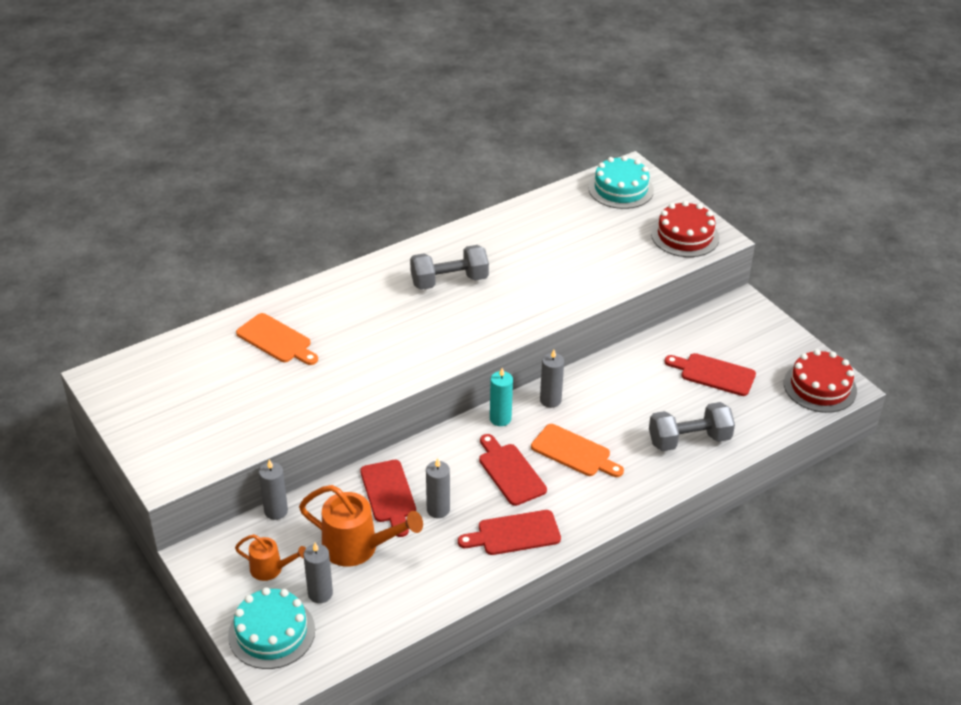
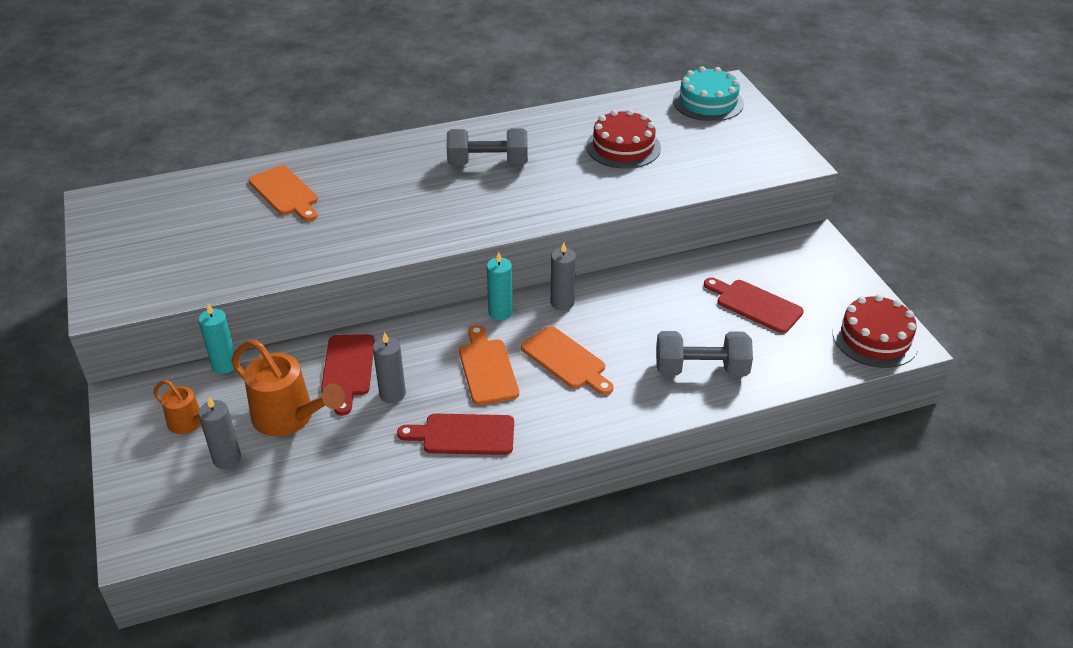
camera: 15 degrees right, 0 degrees up
(271, 632) = (156, 490): turquoise cake -> none
(276, 511) = (225, 365): grey candle -> turquoise candle
(510, 472) = (487, 368): red cutting board -> orange cutting board
(685, 236) = (761, 155): red cake -> red cake (623, 147)

